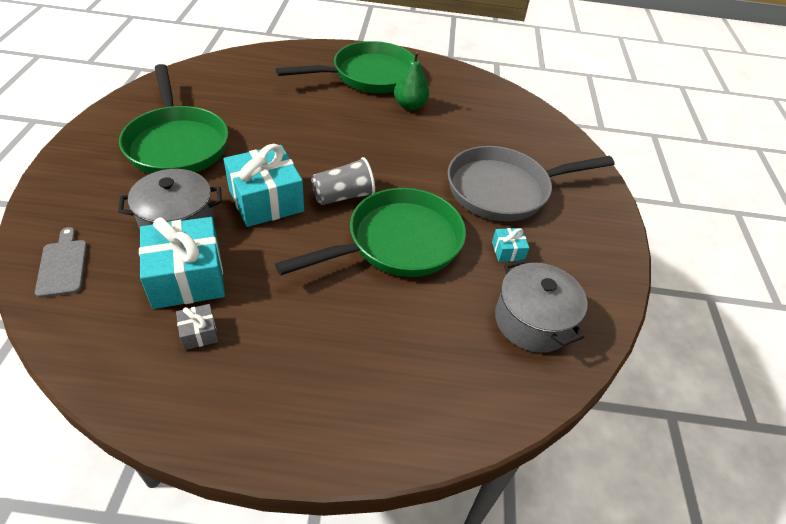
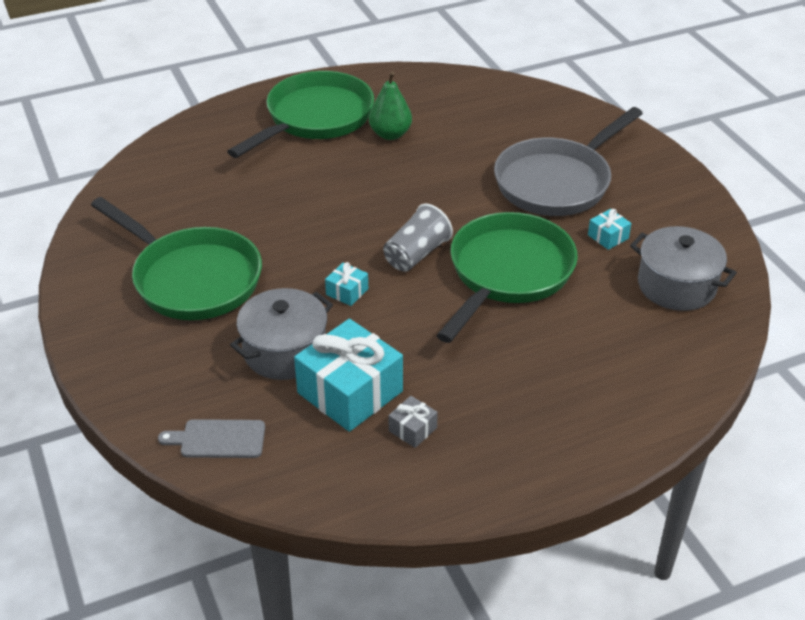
camera: 25 degrees left, 5 degrees down
(63, 265) = (218, 439): grey cutting board -> grey cutting board turned 45 degrees counterclockwise
(266, 200) = (347, 292): turquoise gift -> turquoise gift, size x0.45

